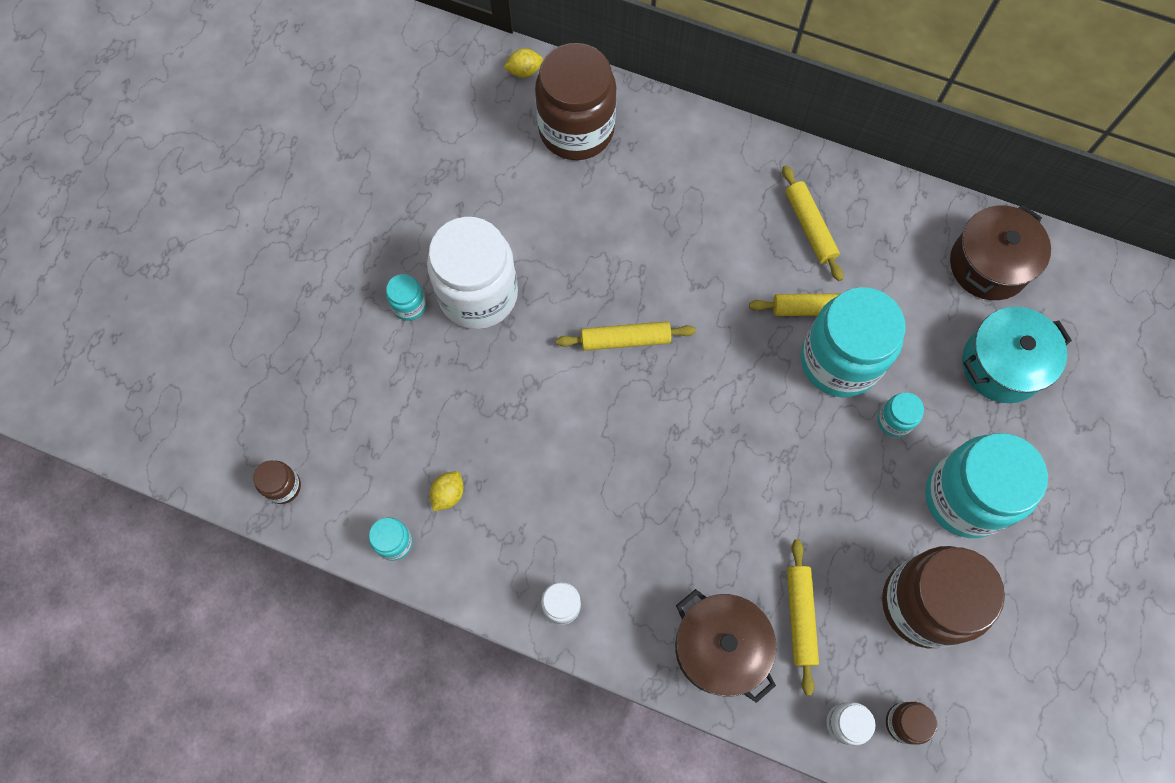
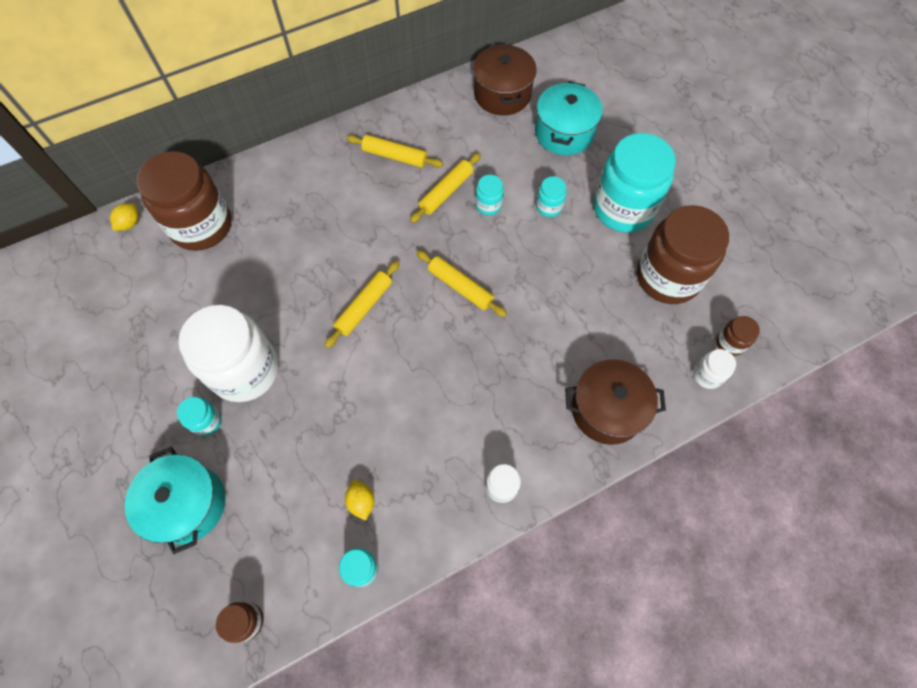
camera: 50 degrees left, 5 degrees down
(332, 356) = (188, 504): none -> turquoise pot
(800, 616) = (623, 348): yellow rolling pin -> yellow rolling pin (460, 287)
(839, 360) = (488, 205): turquoise jar -> turquoise jar, size x0.43

